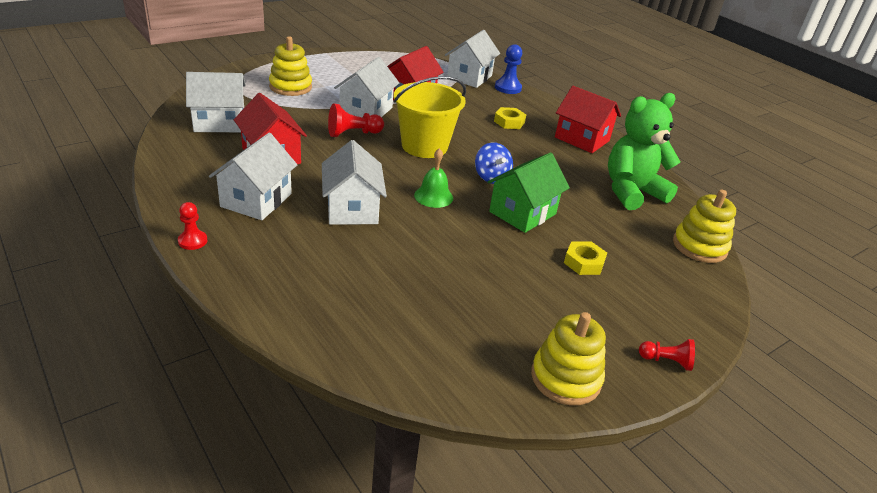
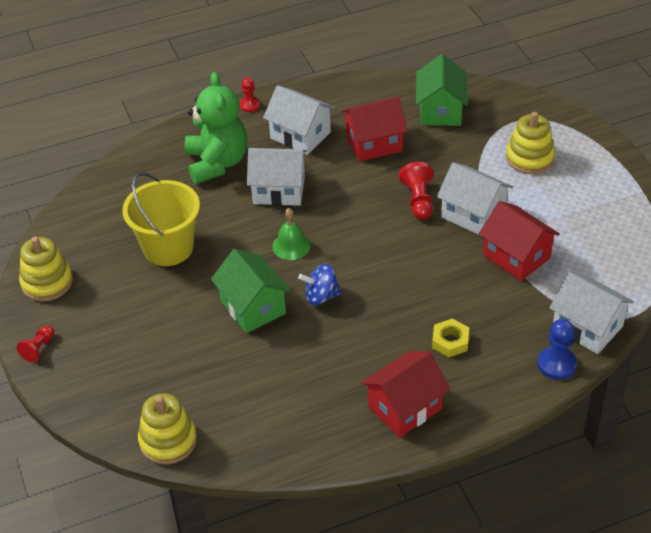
camera: 110 degrees right, 10 degrees up
(219, 122) = (440, 110): white house -> green house
(424, 146) = (390, 253): yellow bucket -> yellow bucket (168, 248)
(584, 262) = (167, 333): yellow nut -> none
(632, 192) = (277, 417): green teddy bear -> green teddy bear (217, 163)

